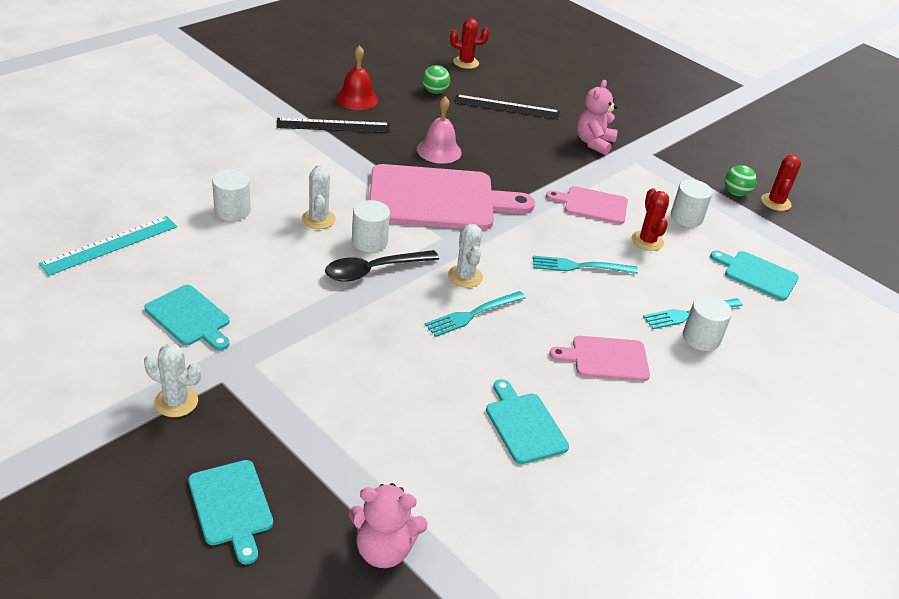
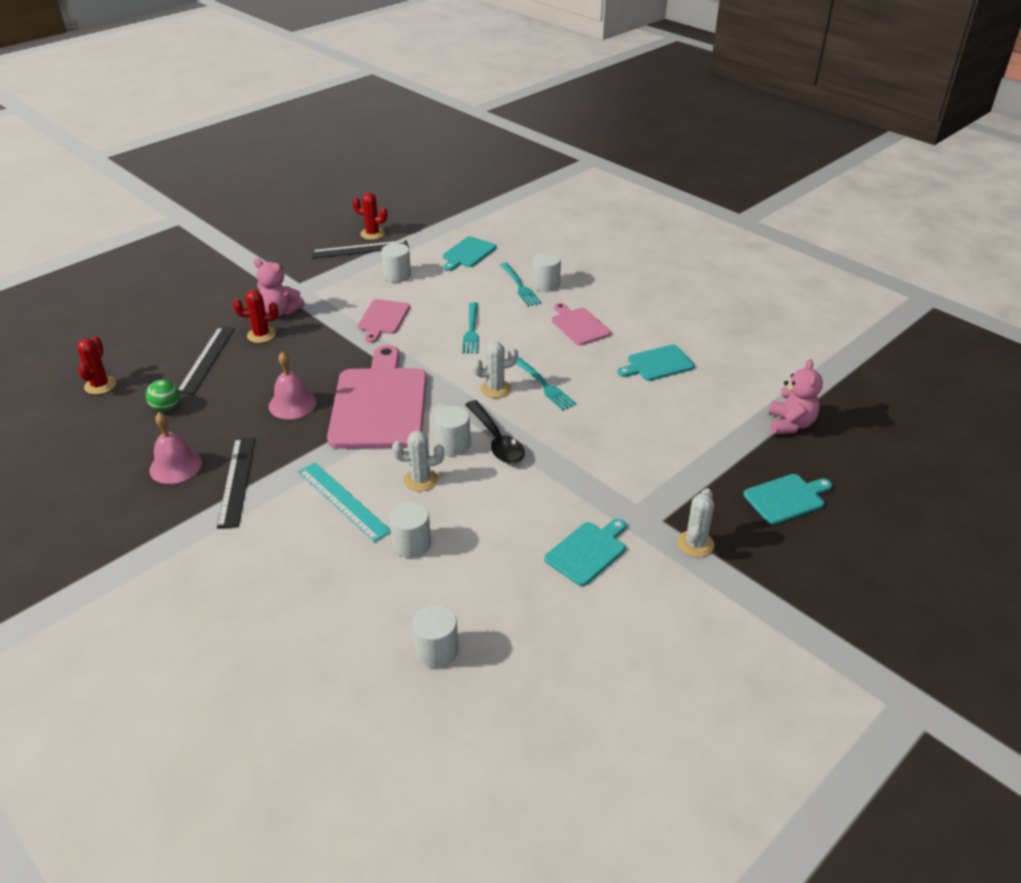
camera: 85 degrees left, 0 degrees up
(103, 218) = (436, 650): none -> white cylinder
(110, 245) = (485, 633): turquoise ruler -> turquoise ruler (343, 501)
(357, 99) = (175, 466): red bell -> pink bell
(606, 359) = (579, 325): pink cutting board -> pink cutting board turned 150 degrees clockwise
(647, 241) = (432, 296): red cactus -> red cactus (261, 335)
(736, 193) = (360, 249): green ball -> black ruler

